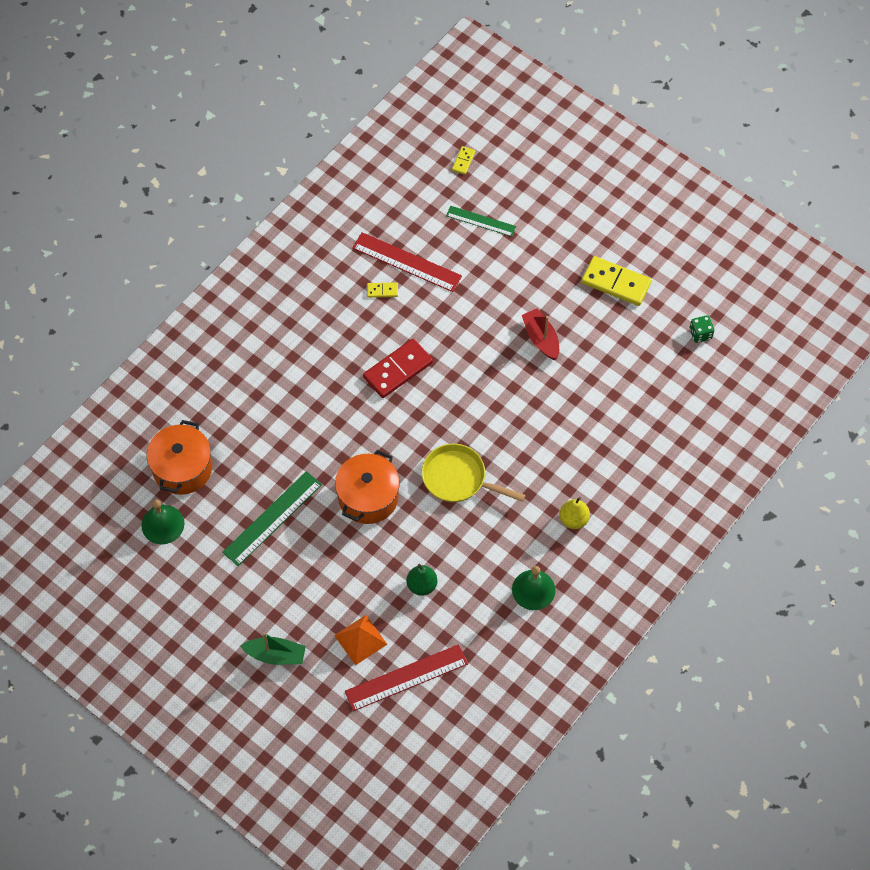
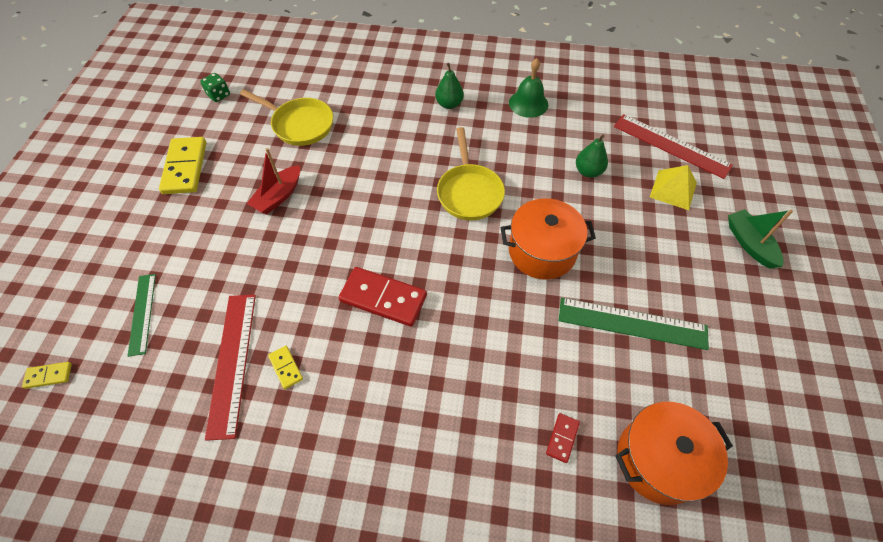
camera: 120 degrees left, 5 degrees down
(162, 524) = (737, 436): green bell -> none
(231, 423) = (562, 438): none -> red domino
(360, 639) = (673, 189): orange pyramid -> yellow pyramid
(573, 519) = (449, 104): yellow pear -> green pear
(620, 384) = (299, 124): none -> yellow pan

